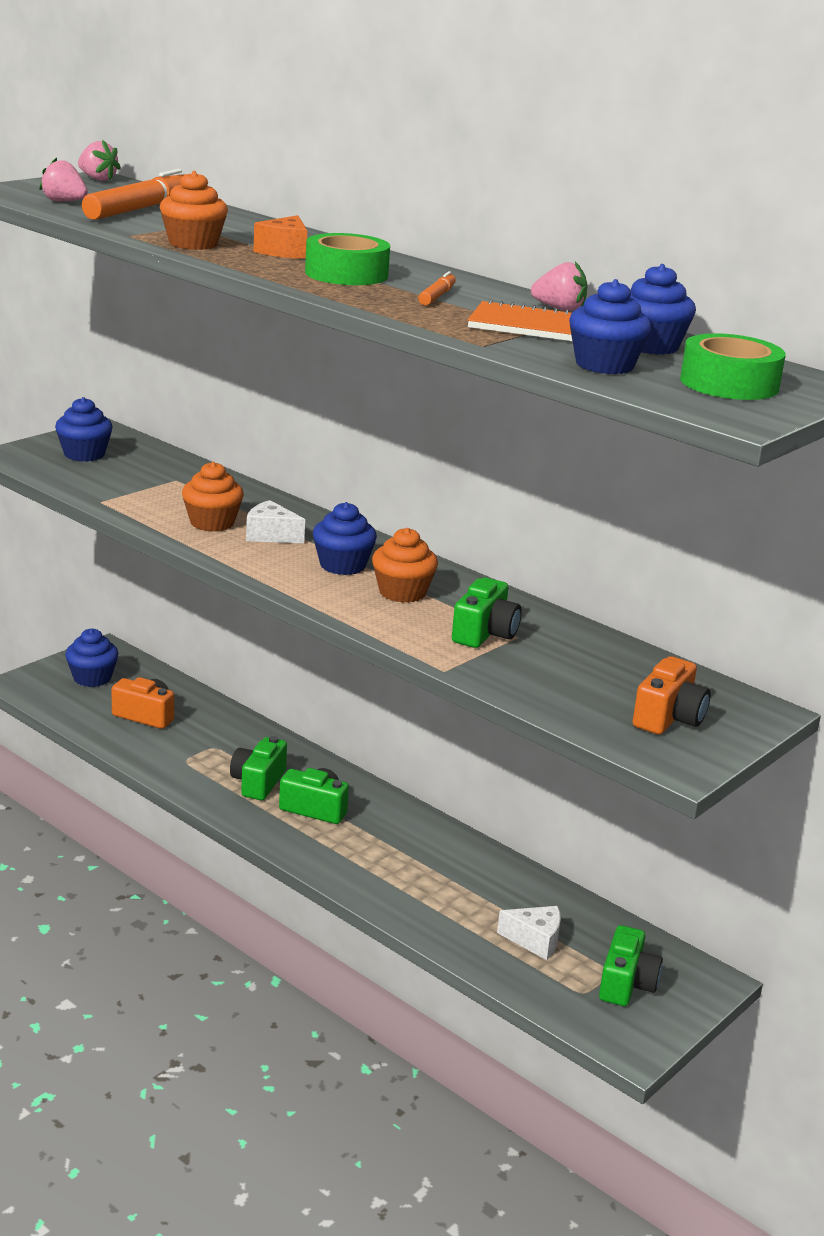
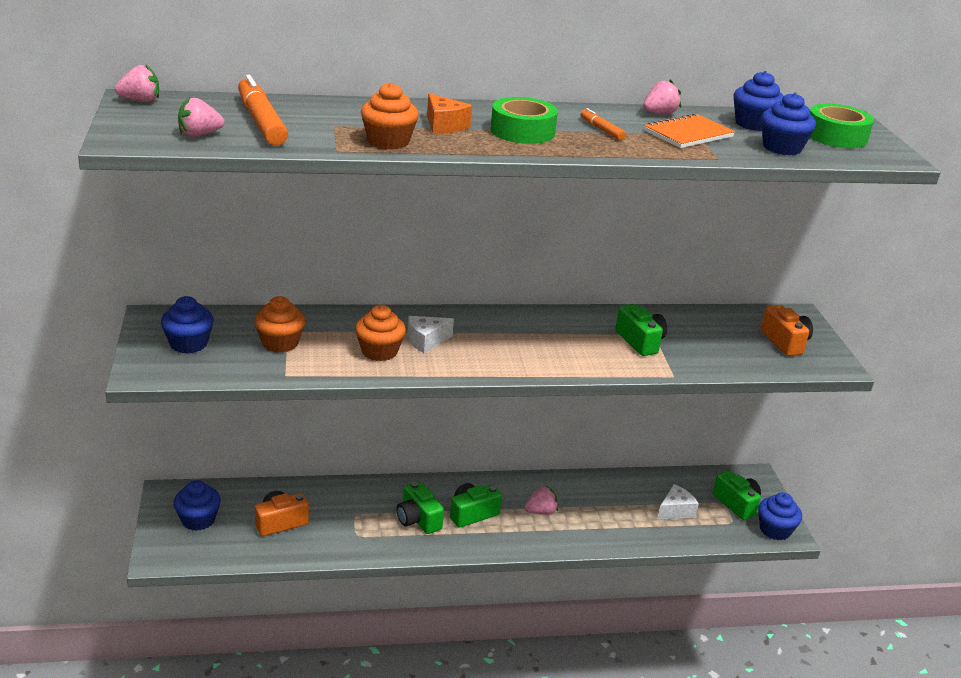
camera: 50 degrees left, 5 degrees up
(342, 565) = (500, 339): blue cupcake -> blue cupcake (775, 530)
(384, 849) = (541, 512): none -> pink strawberry
(402, 592) = (560, 339): orange cupcake -> orange cupcake (280, 343)

